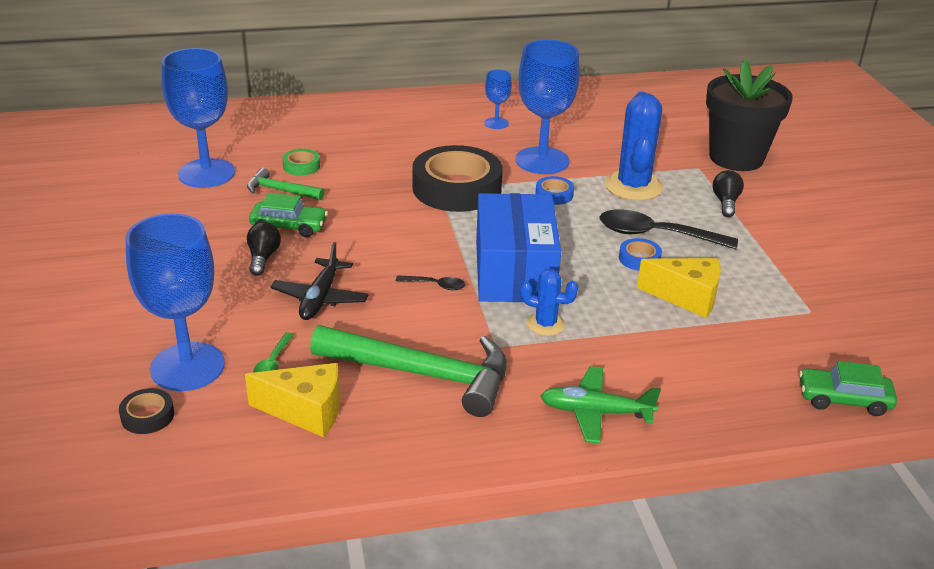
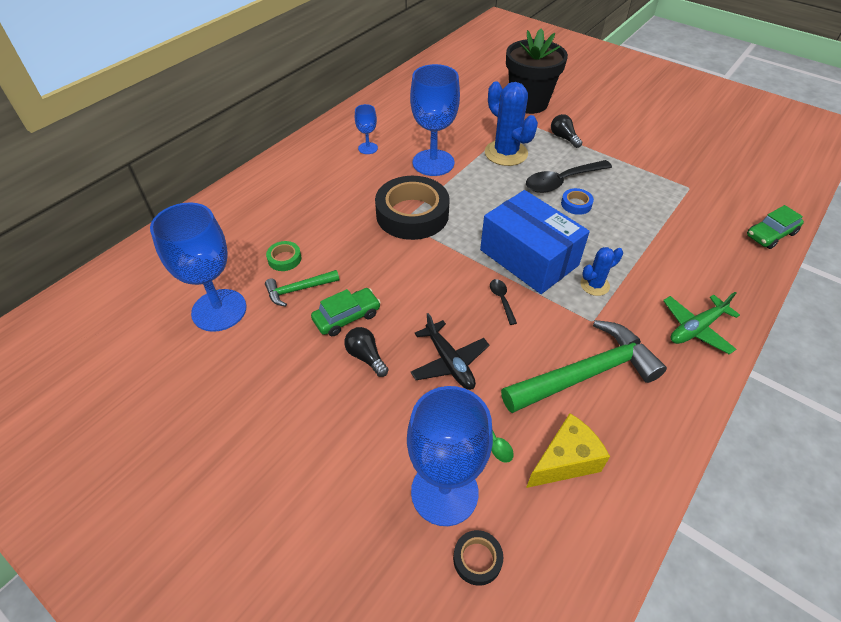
camera: 40 degrees left, 15 degrees up
(435, 285) = (502, 300): black spoon -> black spoon turned 75 degrees counterclockwise
(554, 194) = (473, 185): blue tape -> none
(687, 297) = (631, 216): yellow cheese -> none

